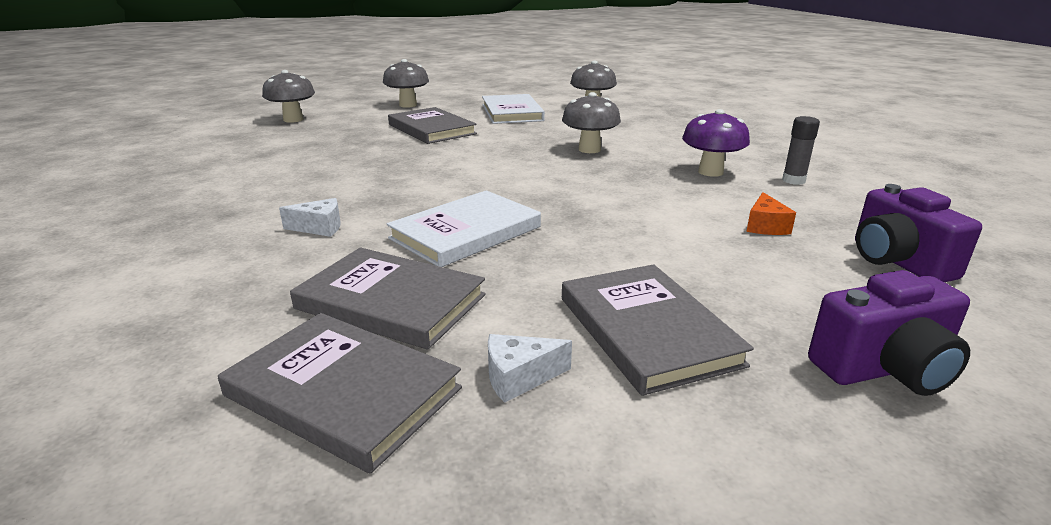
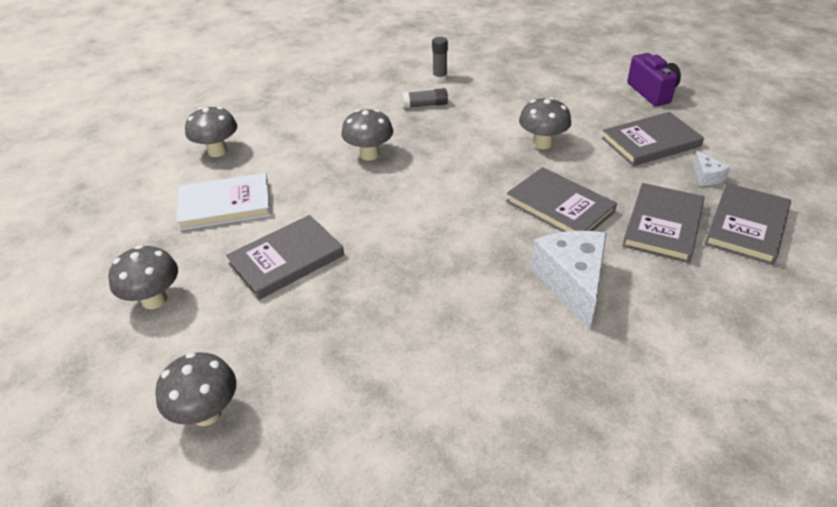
camera: 90 degrees left, 15 degrees up
(319, 228) = (572, 282): white cheese -> white cheese, size x2.11
(466, 232) = (559, 207): white book -> grey book
(626, 233) = (542, 143): none -> grey mushroom
(710, 172) = (425, 105): purple mushroom -> grey glue stick
(765, 226) = (519, 98): orange cheese -> none
(897, 261) = (553, 71): purple camera -> none

